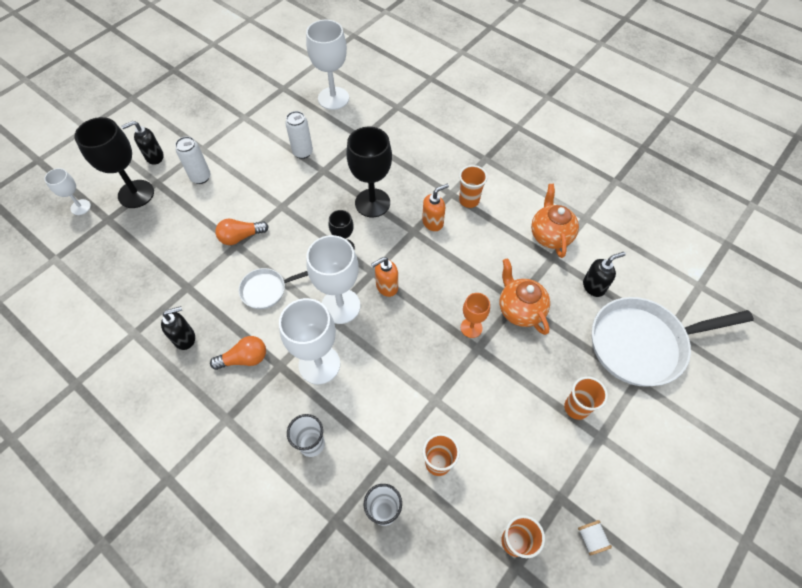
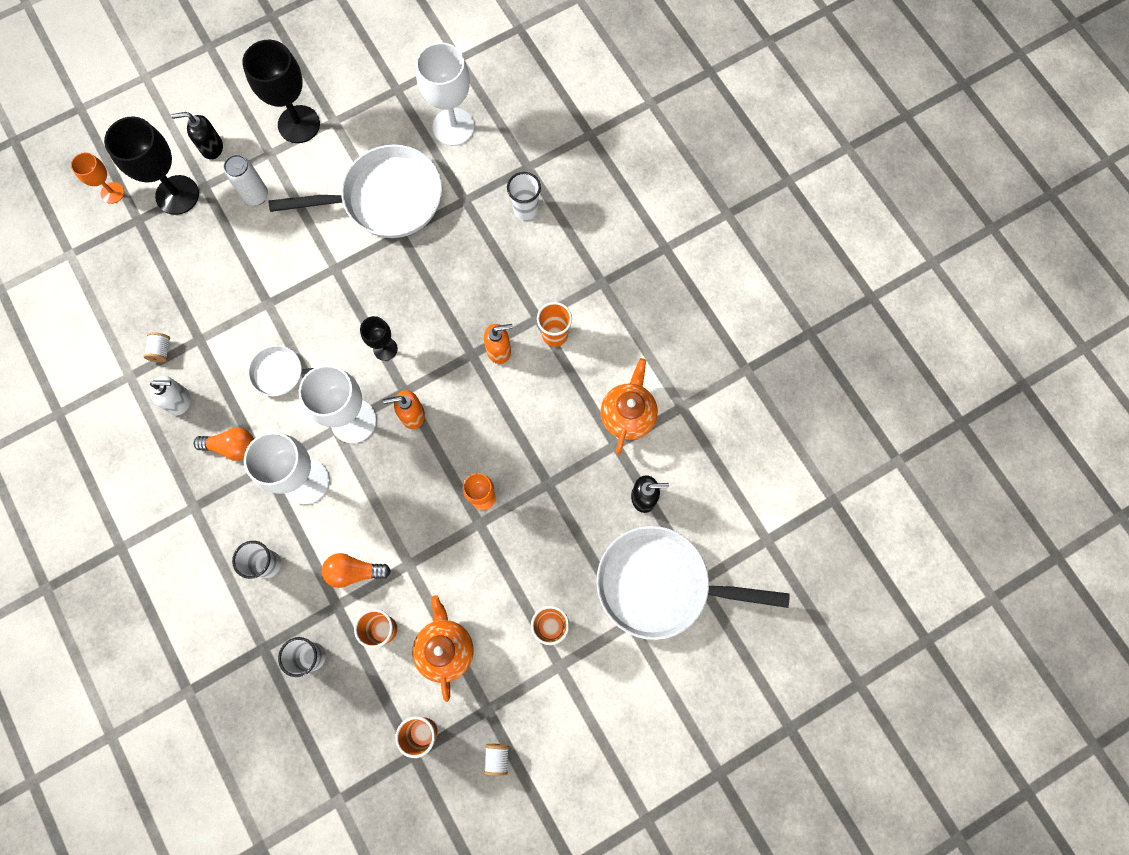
camera: 20 degrees right, 15 degrees up
(80, 207) = (112, 193): white goblet -> orange goblet
(156, 305) = (161, 350): none -> white spool
(185, 338) = (179, 401): black soap dispenser -> white soap dispenser
(241, 237) = (276, 294): orange light bulb -> orange light bulb (354, 571)
(303, 152) = (386, 199): white can -> white pan
(372, 203) = (440, 299): black goblet -> black goblet (299, 124)
(408, 131) = (525, 209): none -> white cup
(520, 309) = (546, 495): orange teapot -> orange teapot (445, 648)

